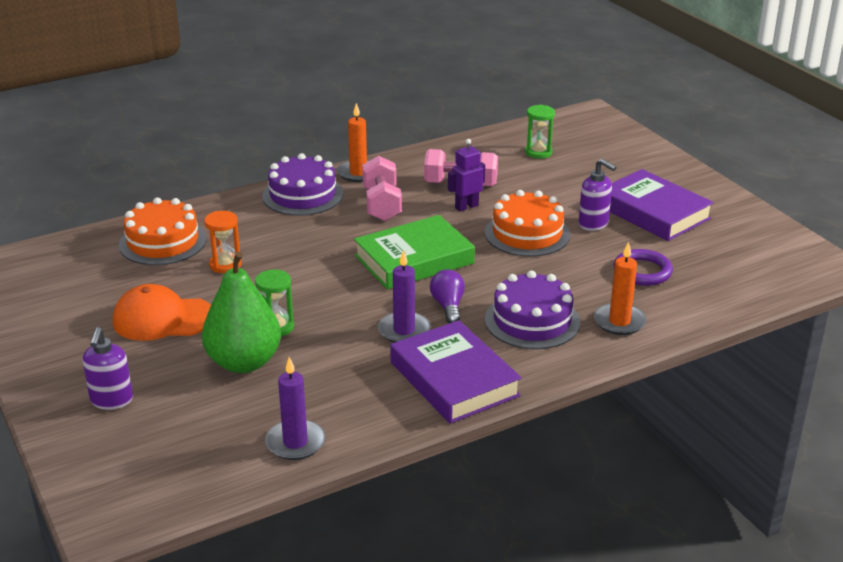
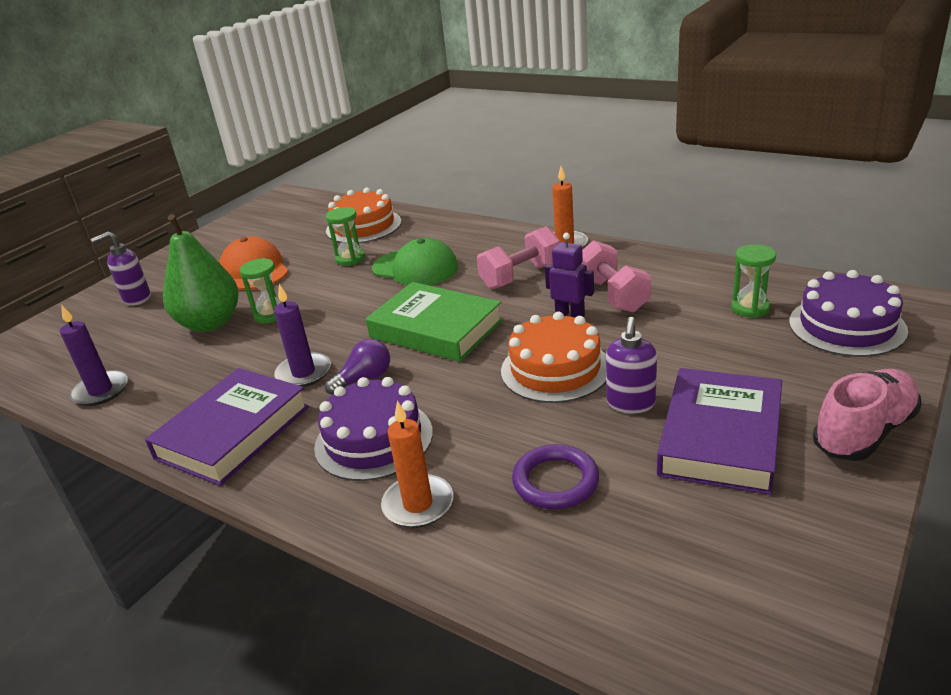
camera: 65 degrees right, 0 degrees up
(225, 265) = (350, 259): orange hourglass -> green hourglass
(296, 240) = (415, 268): none -> green cap
(302, 195) = (494, 240): purple cake -> purple cake (846, 326)
(687, 176) = (864, 432): none -> pink shoe

